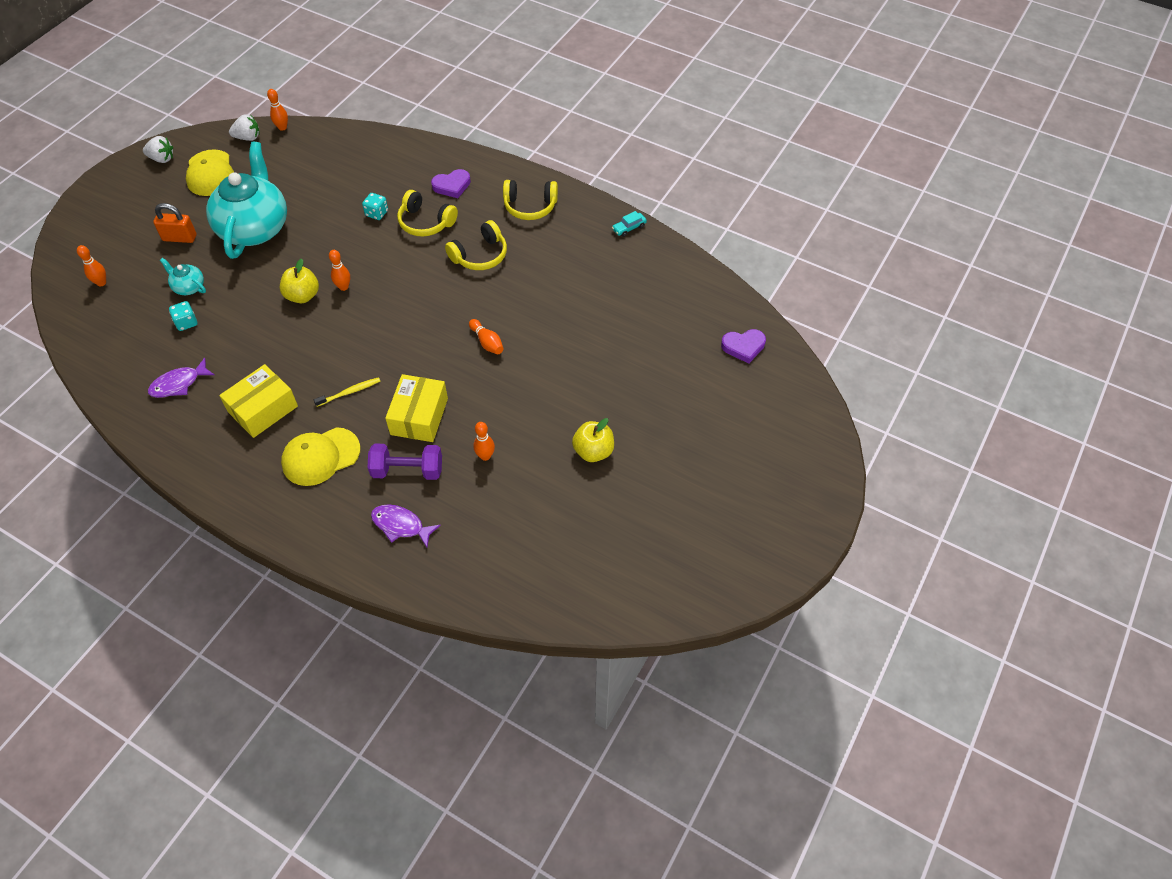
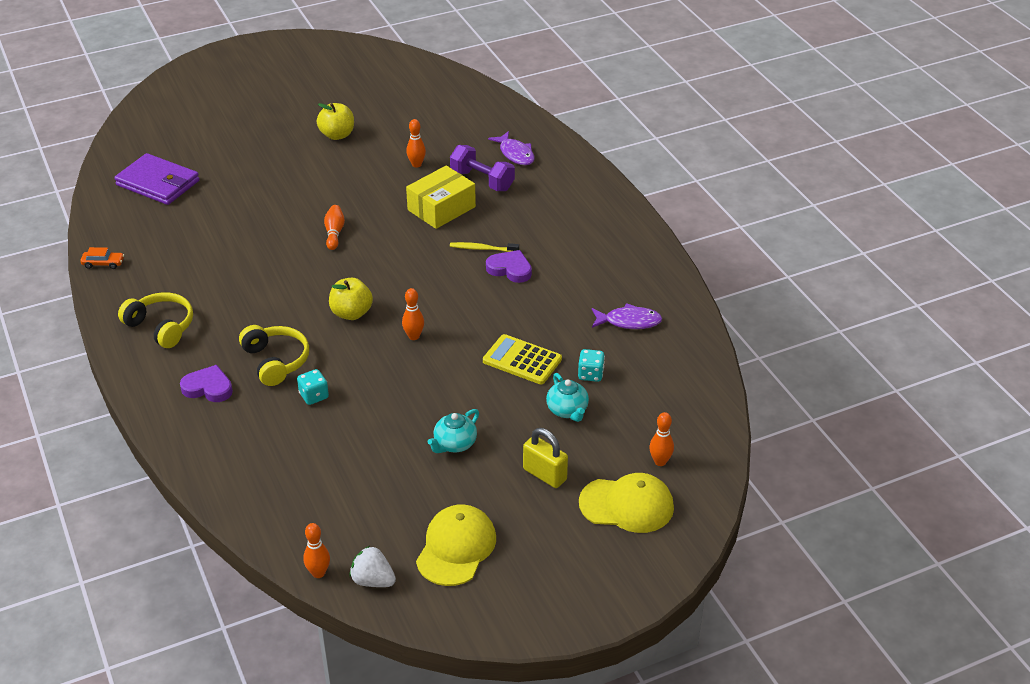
camera: 145 degrees left, 15 degrees down
(162, 159) = (503, 606): white strawberry -> none
(179, 238) = (544, 474): orange padlock -> yellow padlock
(247, 308) = (522, 360): none -> yellow calculator
(255, 228) = (454, 444): turquoise teapot -> turquoise teapot, size x0.42
(263, 409) = (565, 269): yellow box -> none
(302, 296) = (459, 347): yellow apple -> yellow apple (351, 313)
(320, 457) = (542, 216): yellow cap -> yellow cap (627, 505)
(480, 255) = (261, 304): yellow headphones -> none
(629, 228) = (103, 263): turquoise car -> orange car
(681, 313) = (158, 183): none -> purple wallet
(743, 347) = (147, 143): purple heart -> purple heart (510, 269)

